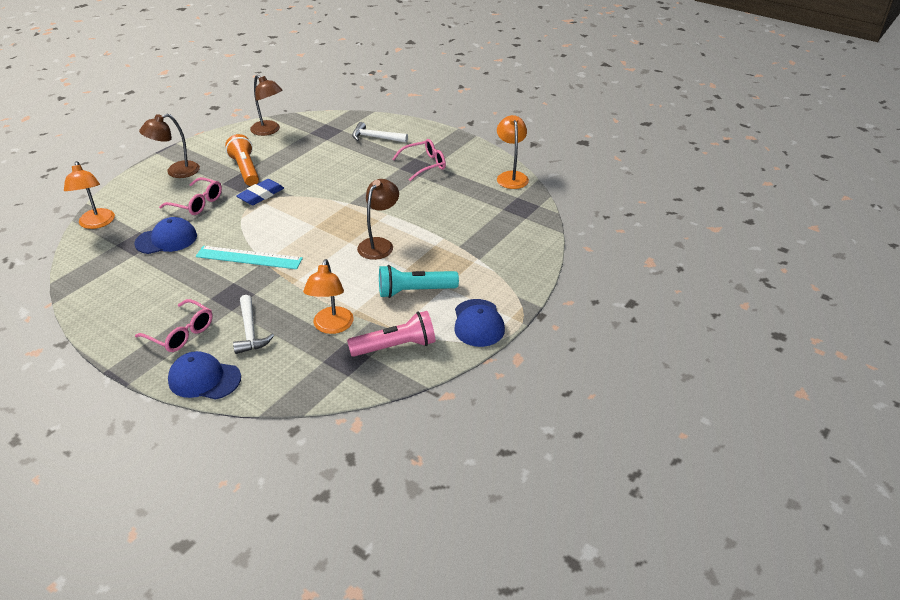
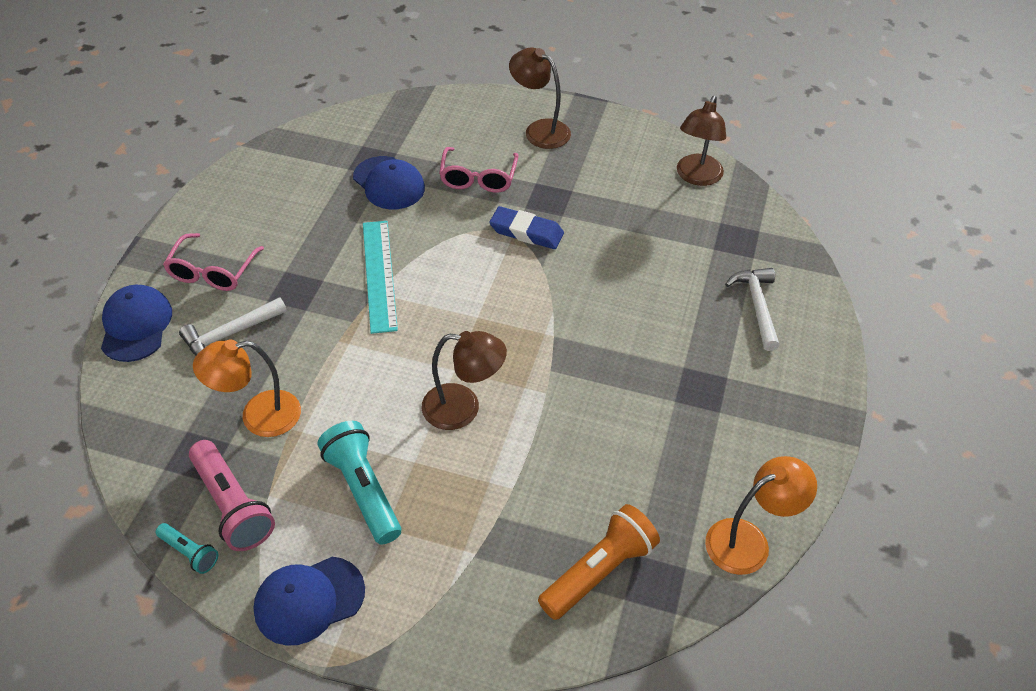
camera: 70 degrees right, 10 degrees up
(97, 223) = (398, 112): orange lamp -> none
(245, 170) = (580, 192): orange flashlight -> orange flashlight (599, 571)
(421, 369) = (189, 553): none -> turquoise flashlight
(424, 165) = (712, 397): pink glasses -> none

